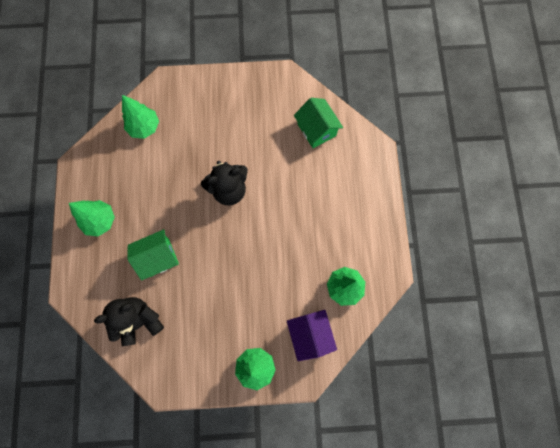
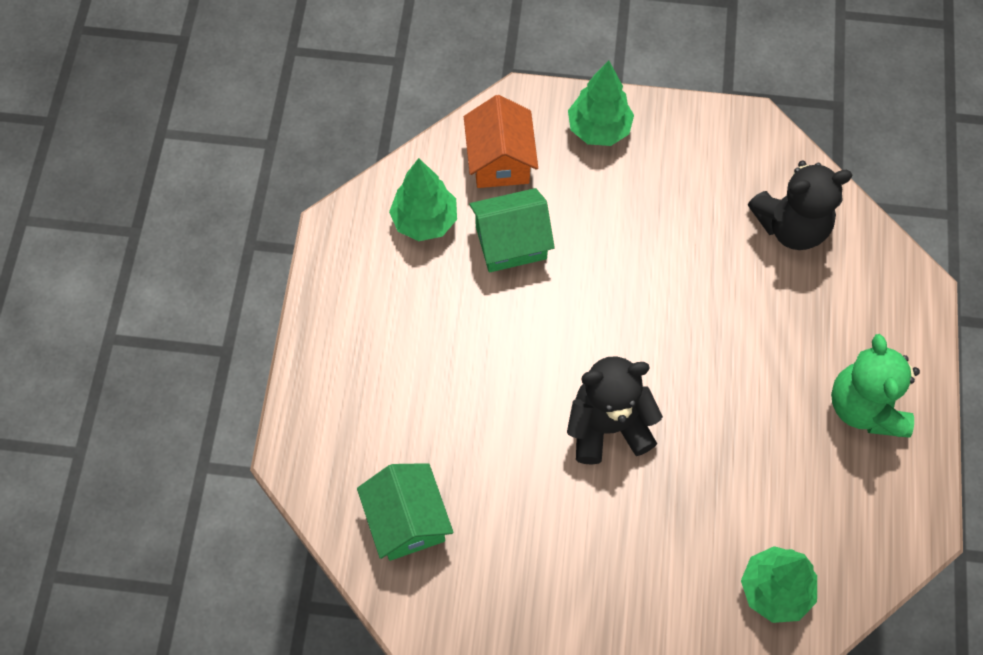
camera: 170 degrees left, 10 degrees down
(100, 221) = (865, 407): green tree -> green teddy bear
(158, 257) = (754, 323): green house -> green house (511, 242)
(310, 334) = (500, 160): purple house -> orange house

